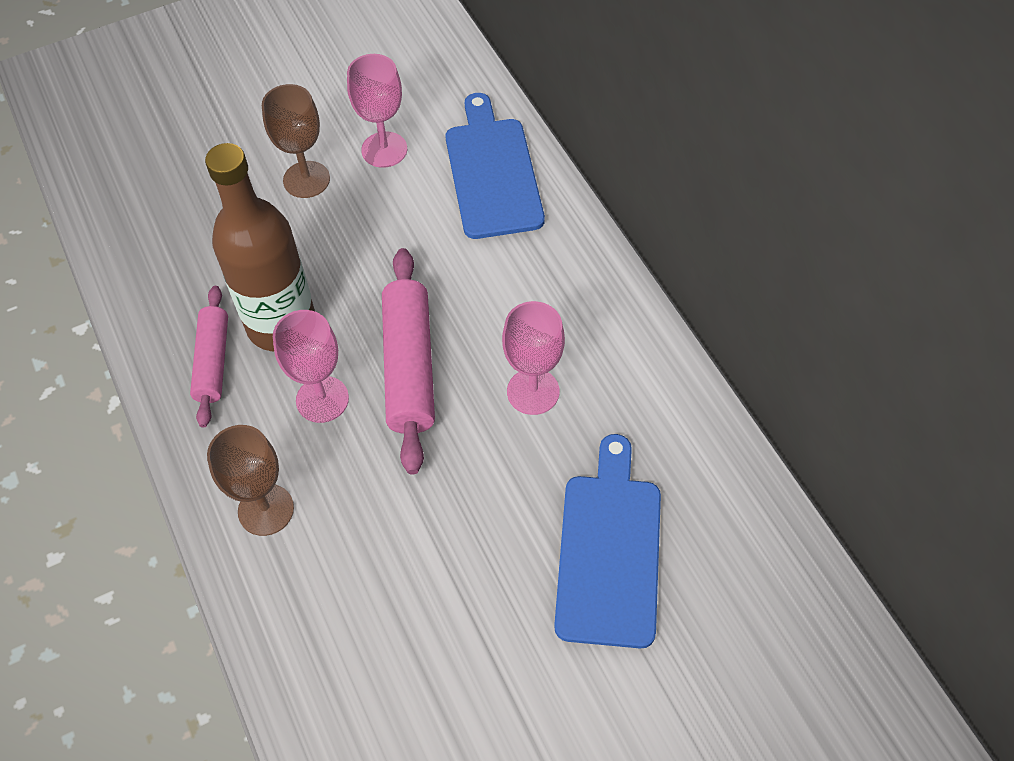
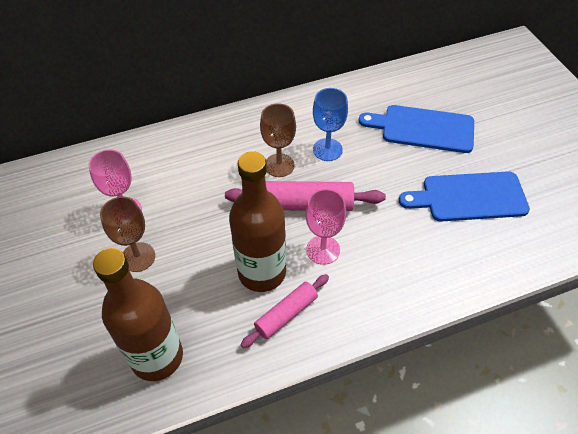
camera: 85 degrees left, 5 degrees down
(158, 229) = (157, 357): none -> brown bottle
(213, 361) = (286, 314): pink rolling pin -> pink rolling pin turned 45 degrees counterclockwise
(266, 510) = (400, 281): brown goblet -> brown goblet (279, 165)
(492, 172) = (164, 156): blue cutting board -> blue cutting board (469, 197)
(533, 391) = (327, 150): pink goblet -> blue goblet

